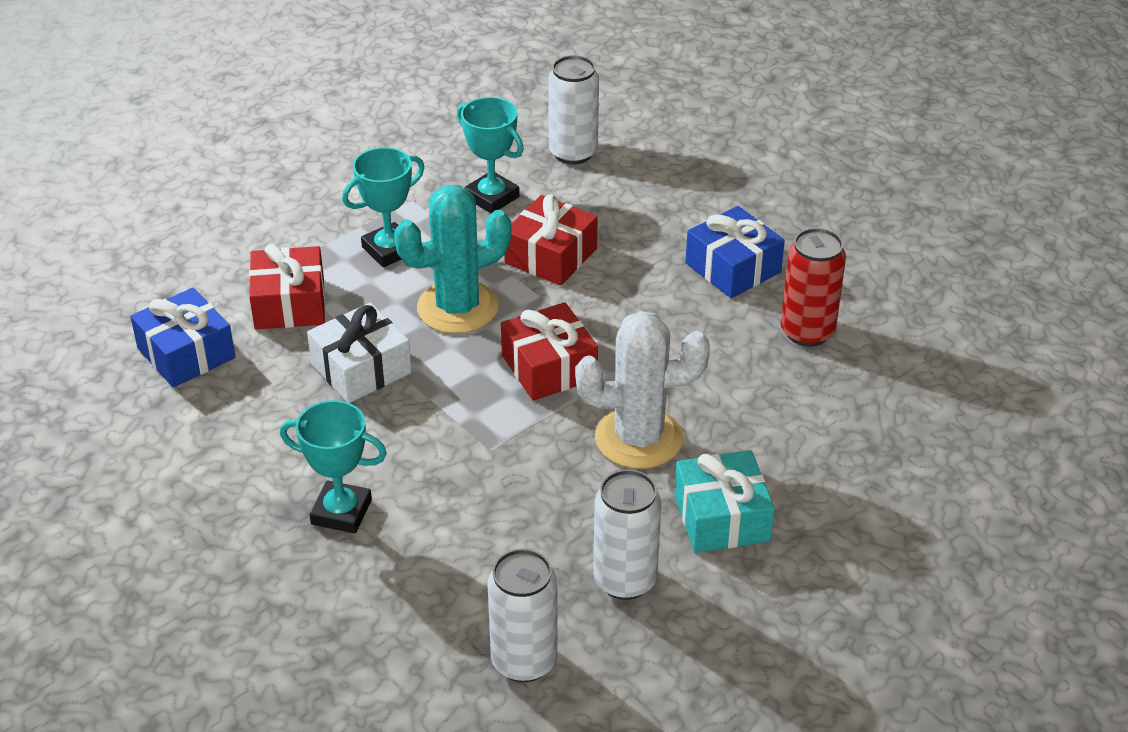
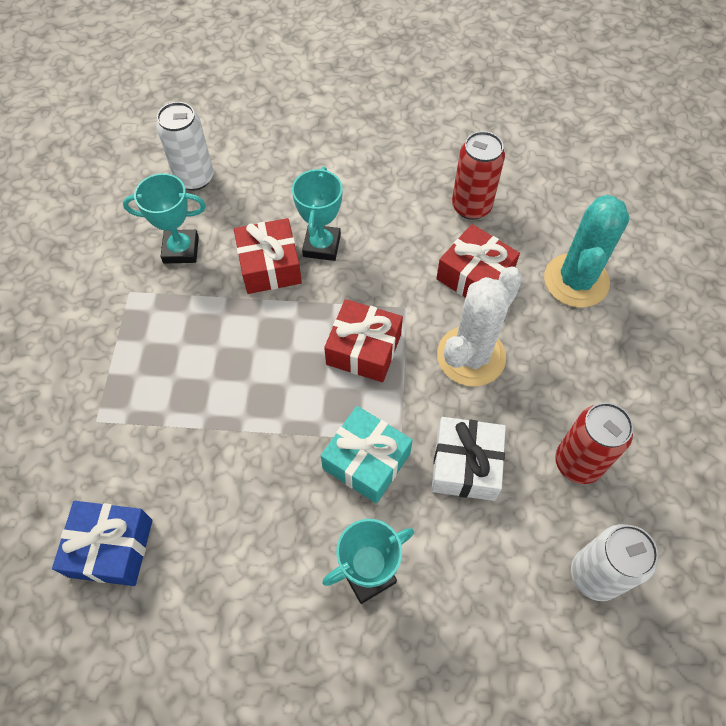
camera: 45 degrees left, 20 degrees up
(289, 304) = (139, 442): red gift -> red gift (474, 276)
(361, 368) = (250, 452): white gift -> white gift (465, 465)
(389, 250) = (159, 343): turquoise trophy -> turquoise trophy (322, 246)
(457, 308) = (257, 351): turquoise cactus -> turquoise cactus (576, 281)
(625, 580) = (578, 463): white can -> red can
(721, 517) = (573, 371): turquoise gift -> turquoise gift (366, 461)
(733, 268) = (383, 193): blue gift -> none

